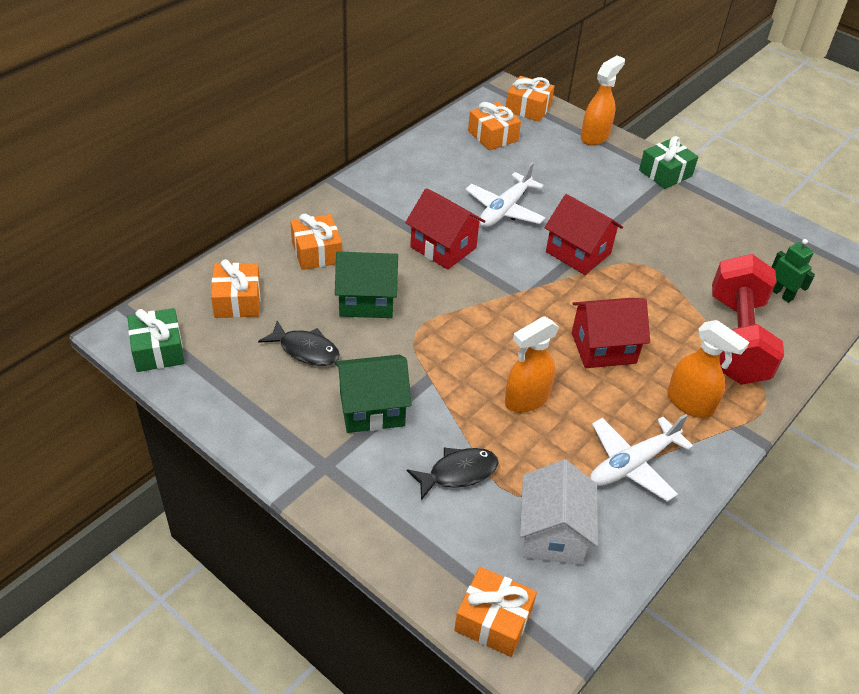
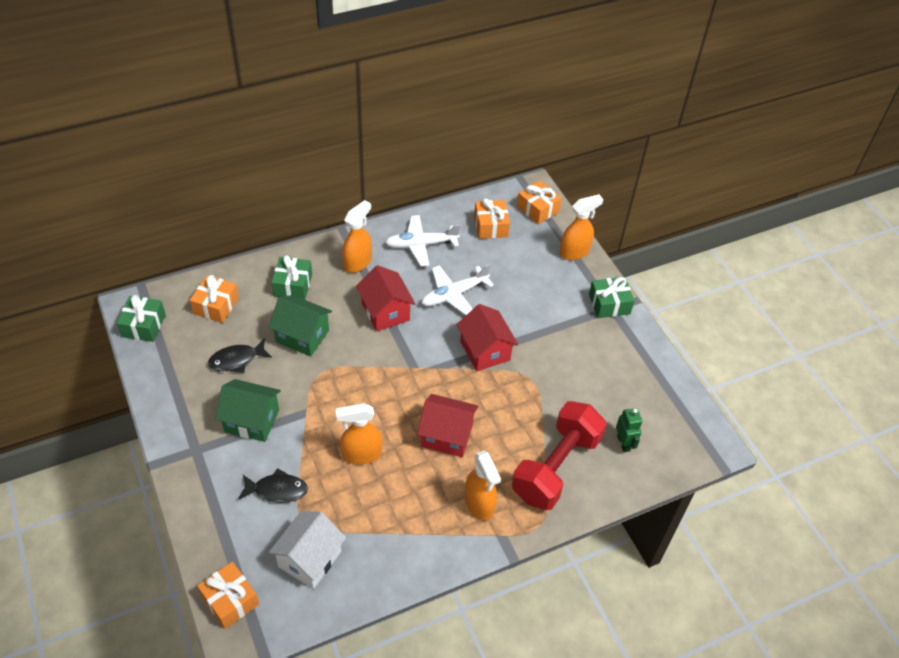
camera: 25 degrees right, 5 degrees up
(305, 350) = (236, 360): black fish -> black fish turned 105 degrees clockwise
(316, 252) = (293, 285): orange gift -> green gift
(375, 208) = (358, 262): none -> orange spray bottle
(632, 464) = (401, 532): white plane -> white plane (421, 245)

